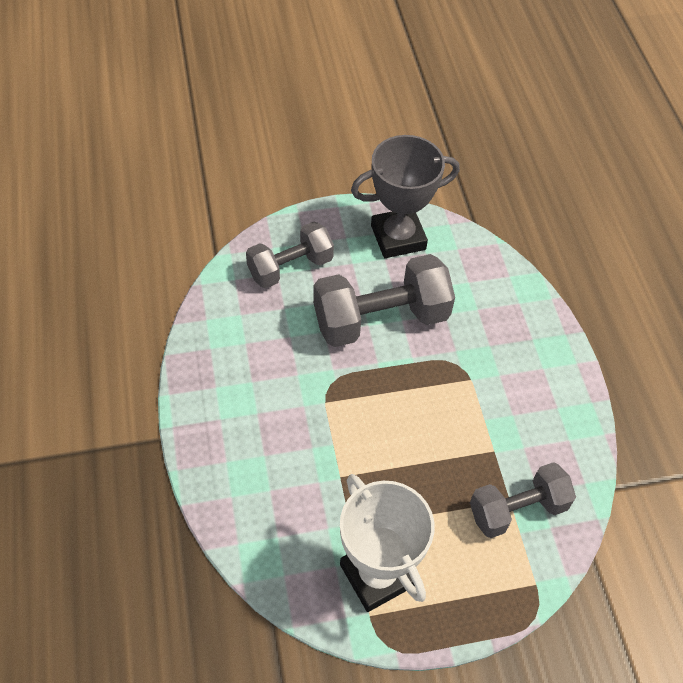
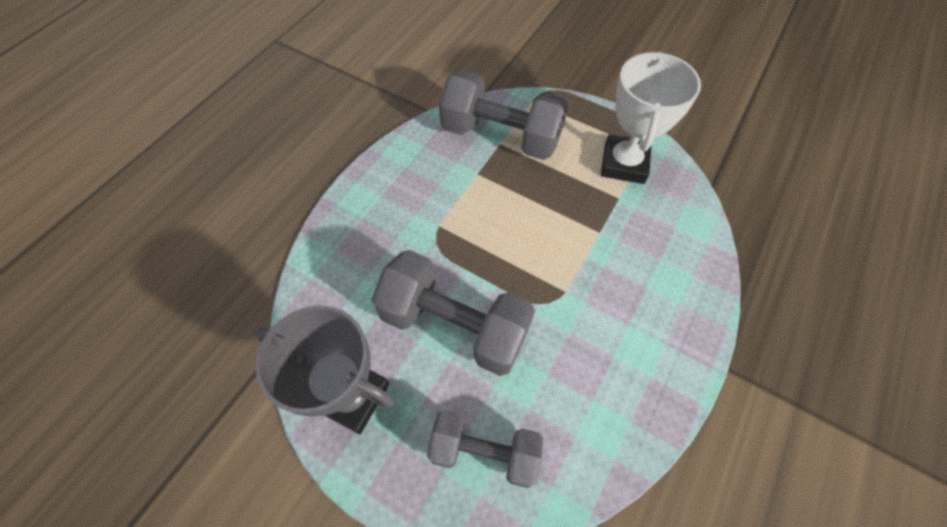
camera: 135 degrees left, 5 degrees up
(517, 509) = (501, 136): grey dumbbell -> grey dumbbell, size x1.53

